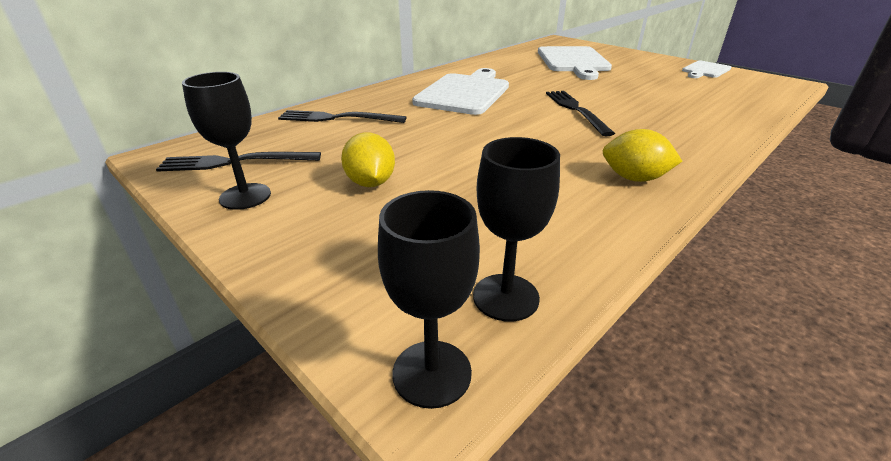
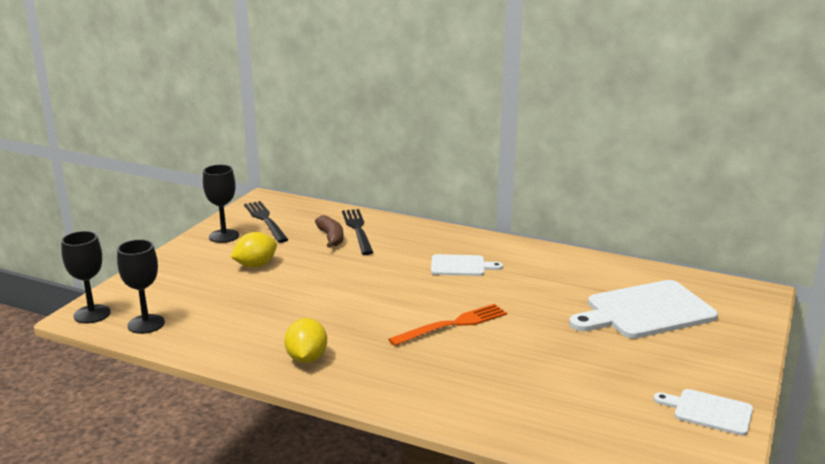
camera: 70 degrees right, 10 degrees down
(341, 132) = (331, 238): none -> brown banana
(464, 93) = (461, 266): white cutting board -> white cutting board, size x0.54
(576, 110) = (453, 325): black fork -> orange fork

